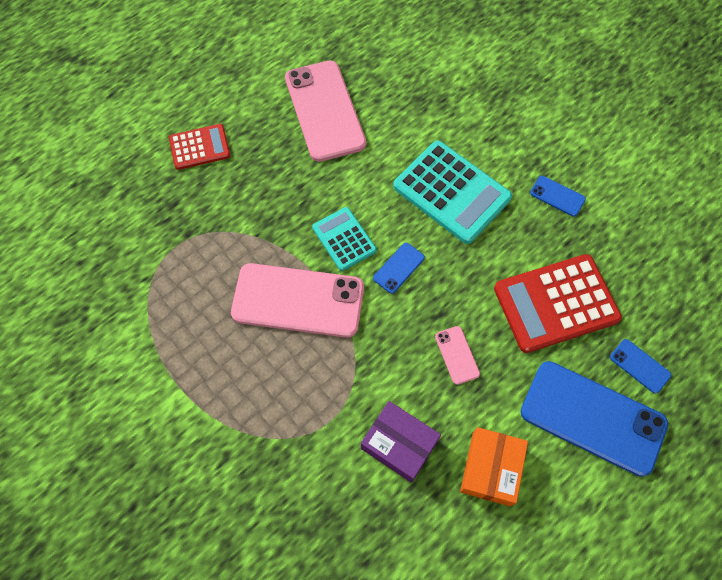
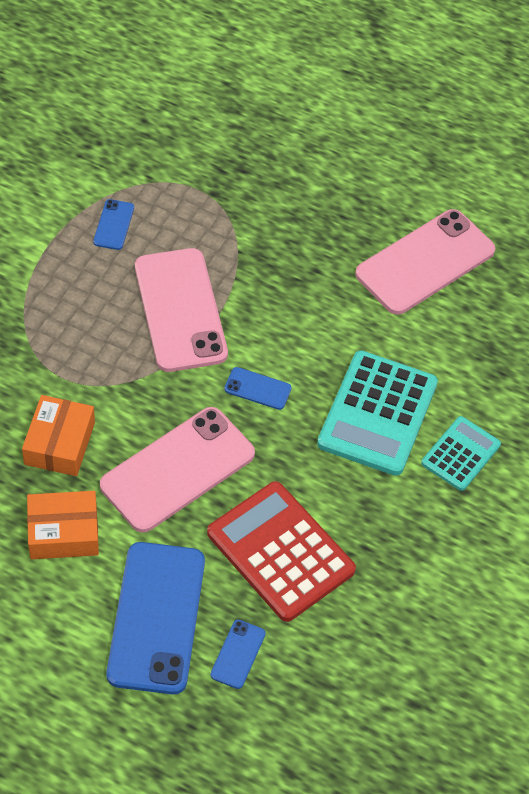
camera: 65 degrees right, 10 degrees down
(200, 147) = (321, 167): red calculator -> none
(344, 239) = (270, 329): turquoise calculator -> turquoise calculator (460, 454)
(399, 444) = (59, 443): purple box -> orange box
(457, 355) = (178, 470): pink phone -> pink phone, size x2.31
(557, 196) = (425, 523): blue phone -> blue phone (114, 225)

